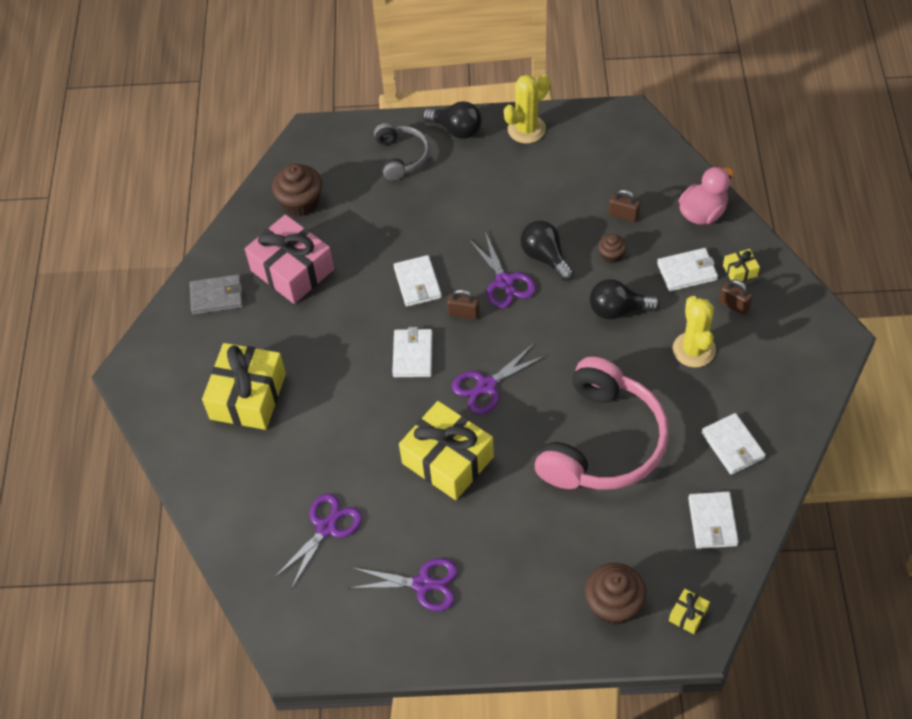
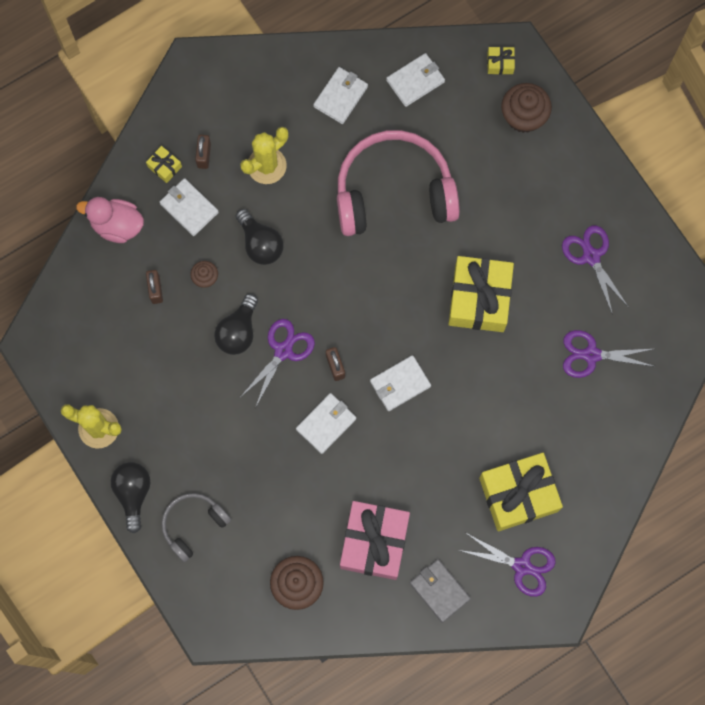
camera: 125 degrees left, 20 degrees up
(486, 386) = (395, 307): purple scissors -> purple scissors (522, 566)

